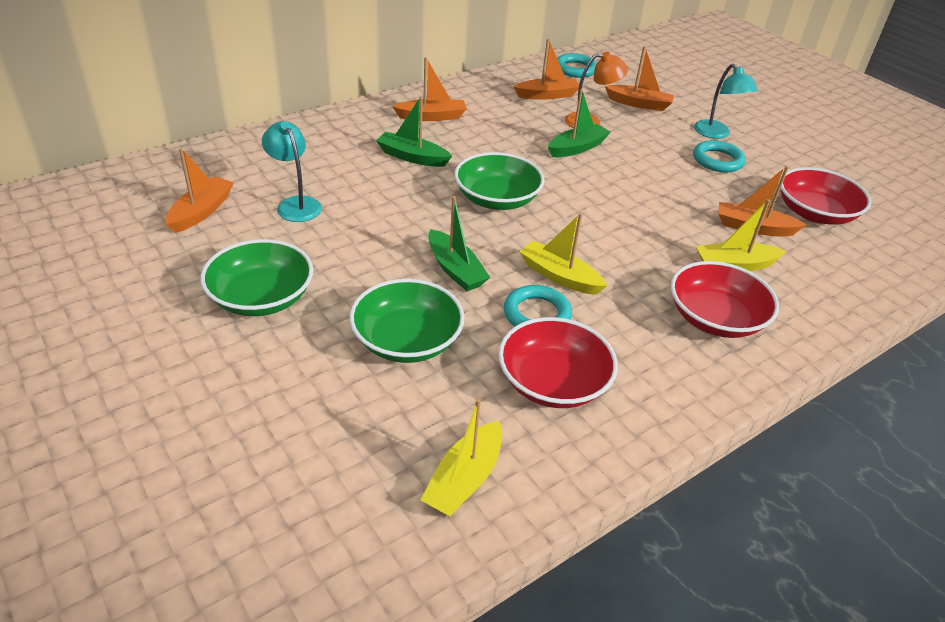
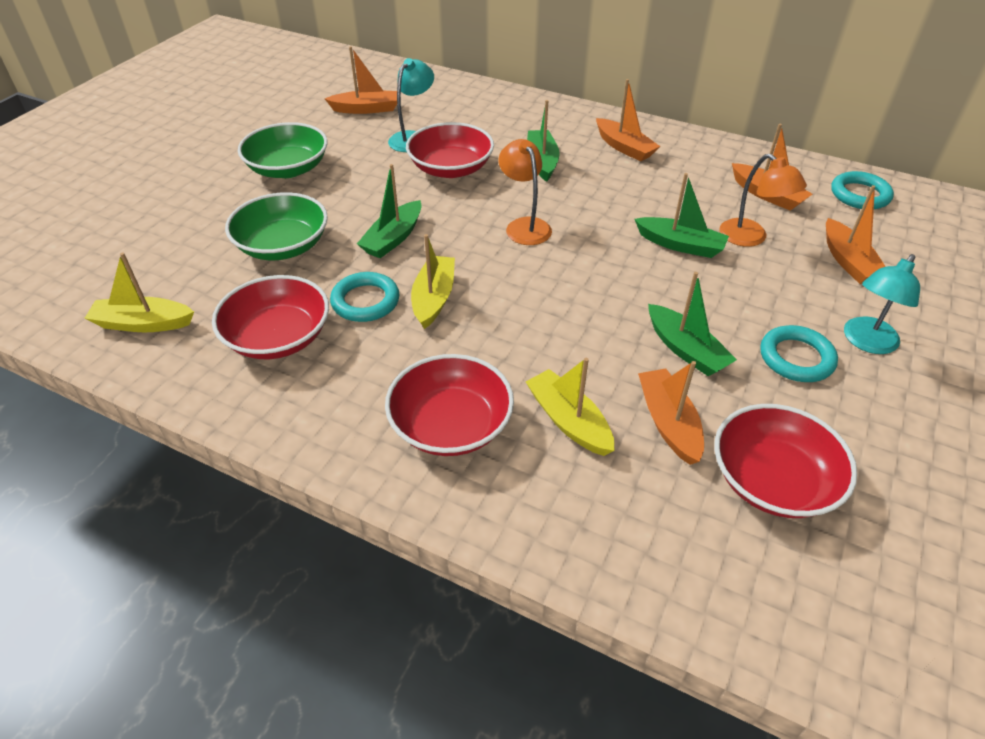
camera: 65 degrees right, 5 degrees up
(373, 202) = (451, 168): none -> red bowl
(497, 199) = (524, 226): green bowl -> orange lamp
(689, 193) = (685, 350): none -> green boat

